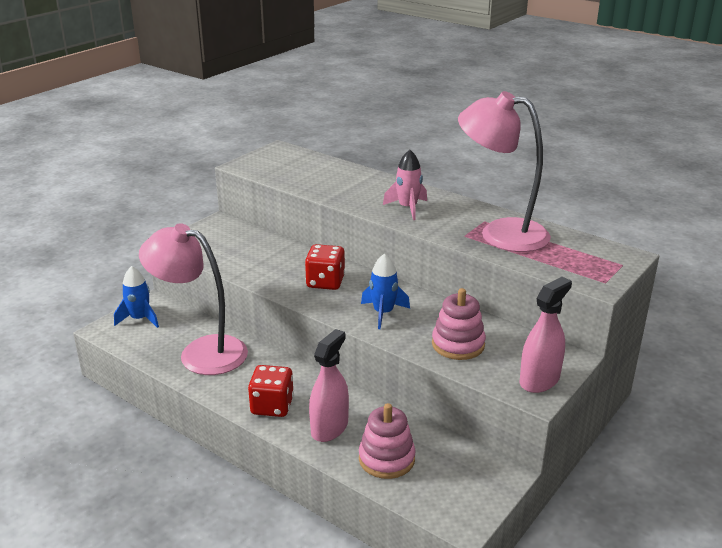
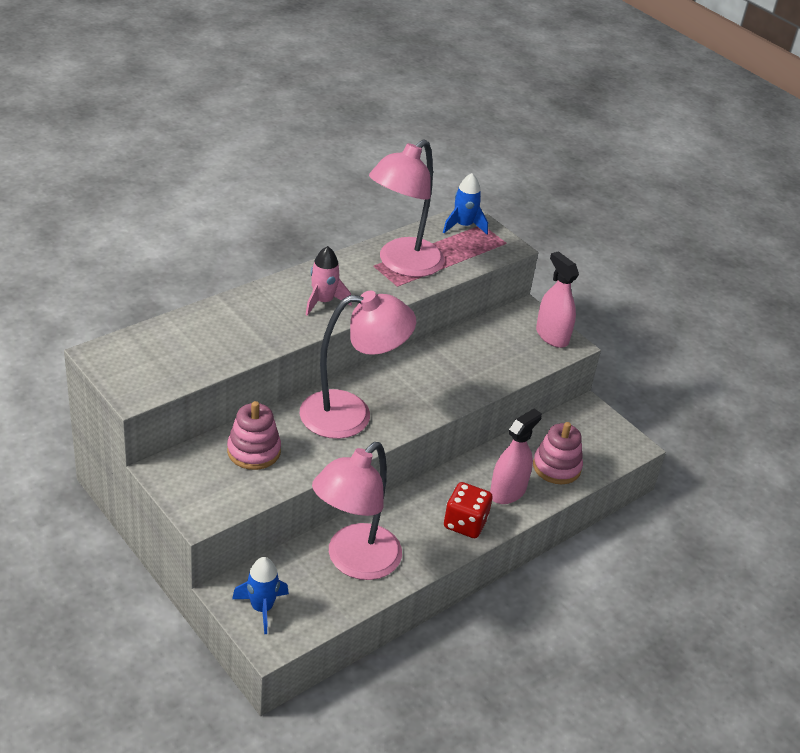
camera: 80 degrees left, 10 degrees up
(325, 282) = (351, 414): red dice -> pink lamp
(329, 428) = (507, 491): pink spray bottle -> pink spray bottle turned 90 degrees clockwise
(383, 313) = (424, 390): blue rocket -> blue rocket (463, 226)
(458, 344) = (490, 361): pink stacking toy -> pink stacking toy (254, 451)

